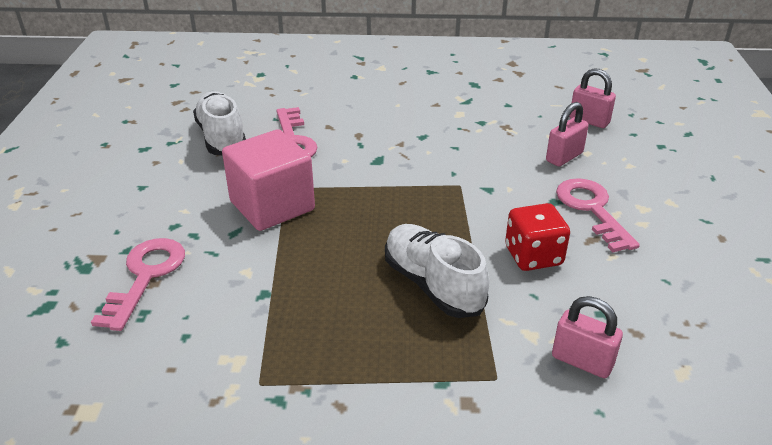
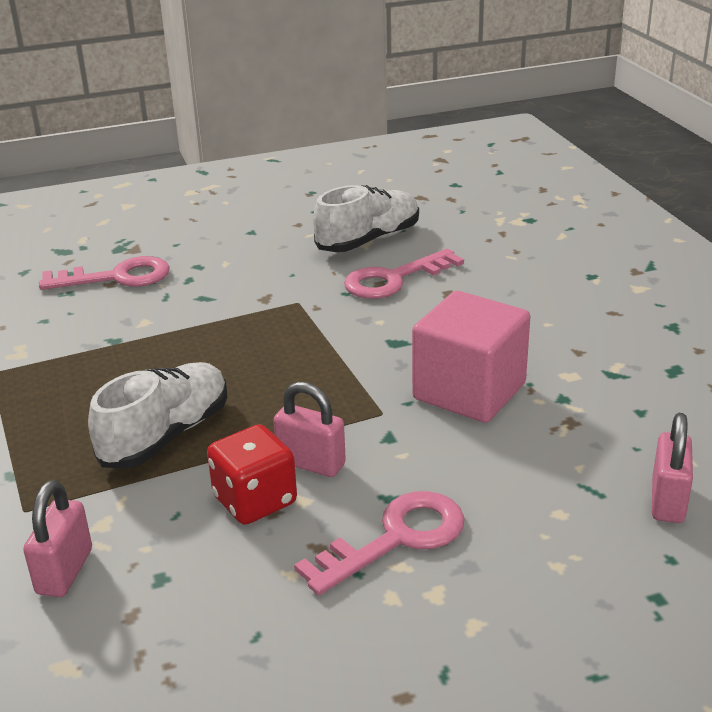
camera: 70 degrees right, 5 degrees down
(272, 206) = (259, 303): pink cube -> pink cube (469, 391)
(564, 157) = (525, 491): pink padlock -> pink padlock (311, 463)

